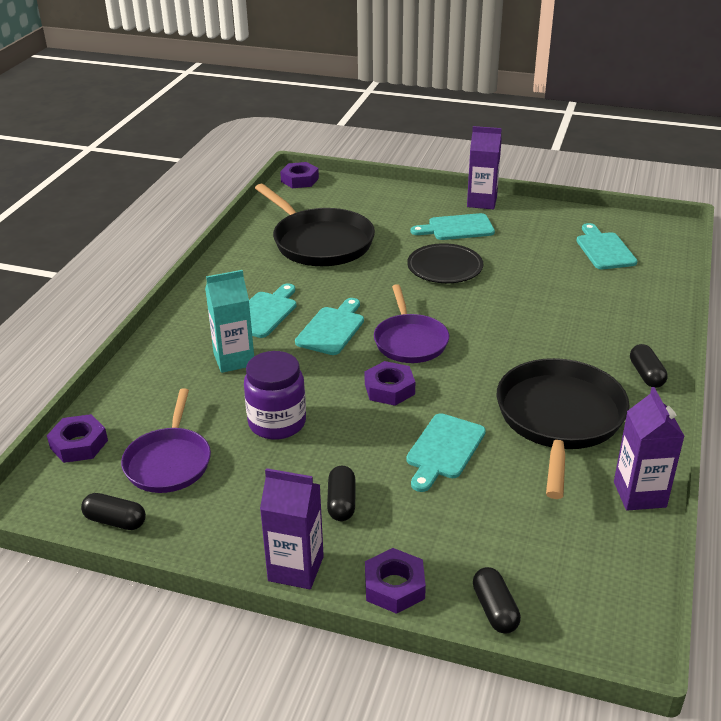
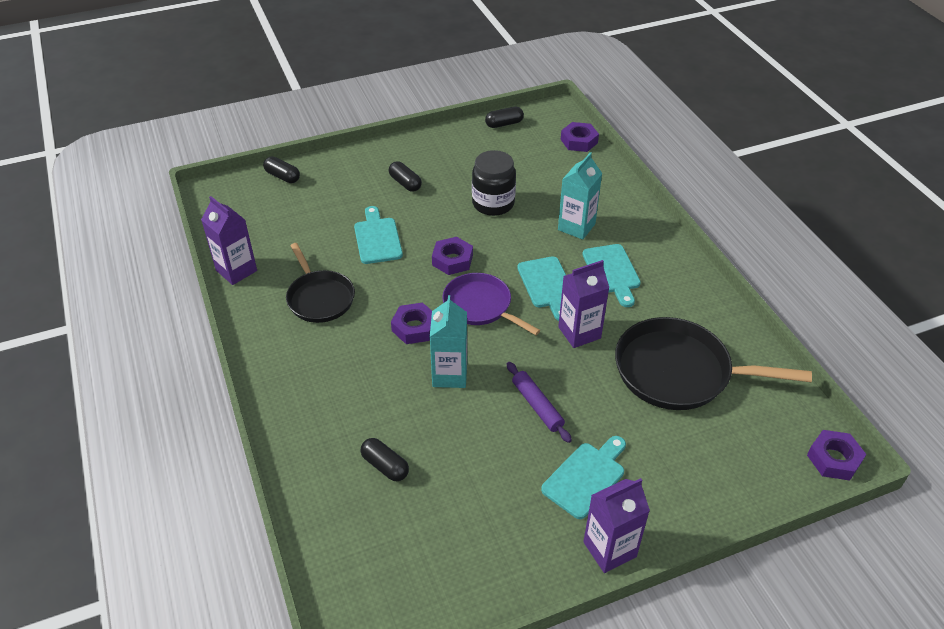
camera: 140 degrees right, 10 degrees up
(169, 462) = (520, 156): purple pan -> none
(277, 423) = (493, 203): purple jar -> black jar
(296, 568) = (394, 147): purple carton -> purple carton (579, 332)
(394, 586) = (339, 163): purple nut -> purple nut (414, 327)
(445, 267) = (537, 406): black plate -> purple rolling pin
(490, 310) = (449, 374): none -> turquoise carton
(559, 418) = (320, 298): black pan -> black pan, size x0.64
(604, 249) = (409, 537): turquoise cutting board -> none
(646, 375) = (276, 373): black capsule -> black capsule (385, 466)

